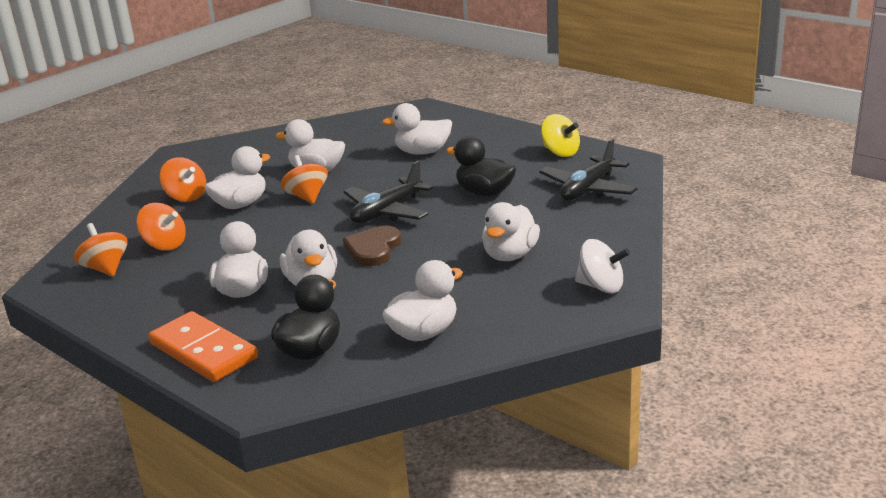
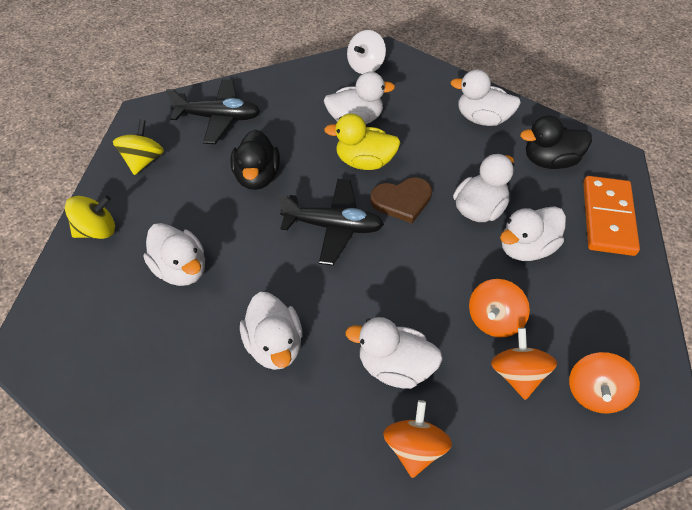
camera: 125 degrees left, 25 degrees up
(307, 197) = (341, 313): orange spinning top -> orange spinning top (494, 320)
(443, 244) = (364, 162): none -> yellow duck
(498, 131) = (97, 230): none -> yellow spinning top
(601, 286) = (365, 66): white spinning top -> white spinning top turned 135 degrees counterclockwise

